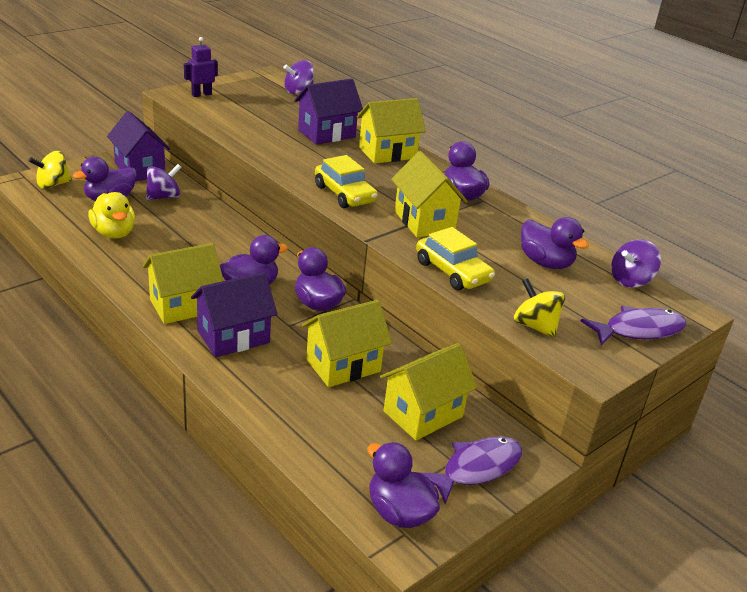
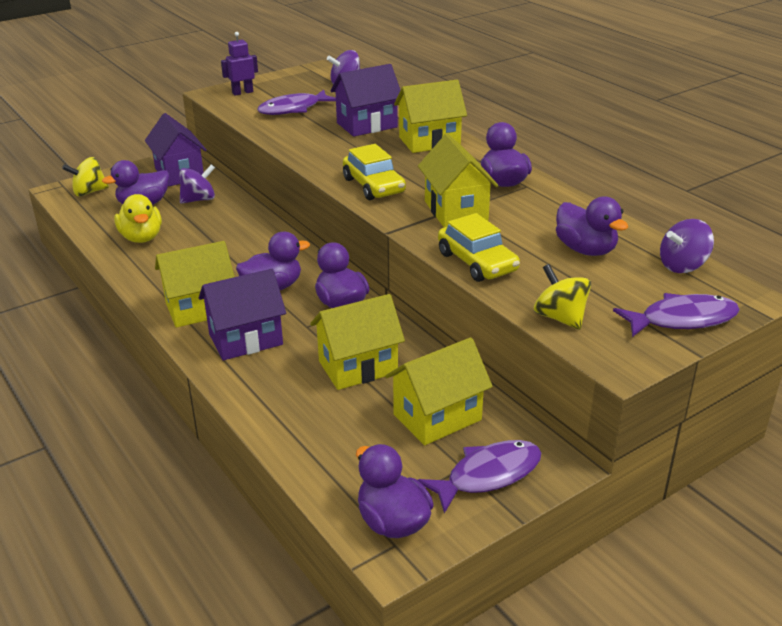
camera: 10 degrees right, 0 degrees up
(254, 114) = (293, 109): none -> purple fish

